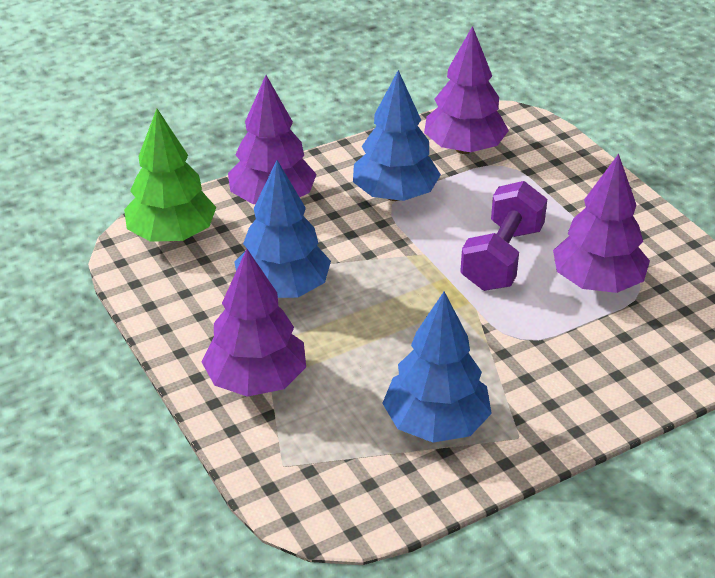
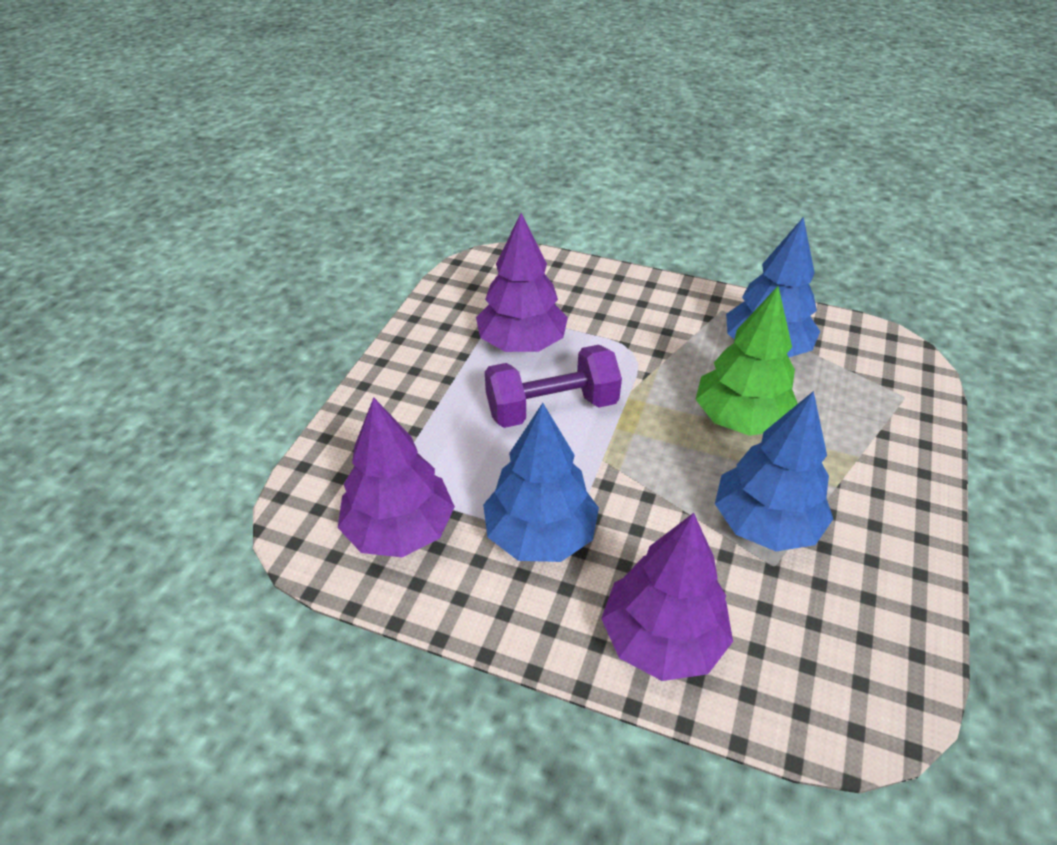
camera: 130 degrees left, 5 degrees up
(172, 235) = (823, 688): green tree -> green tree (740, 419)
(256, 380) = (871, 464): purple tree -> none

